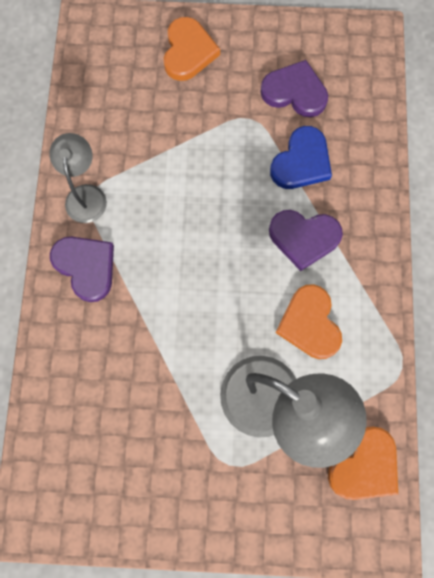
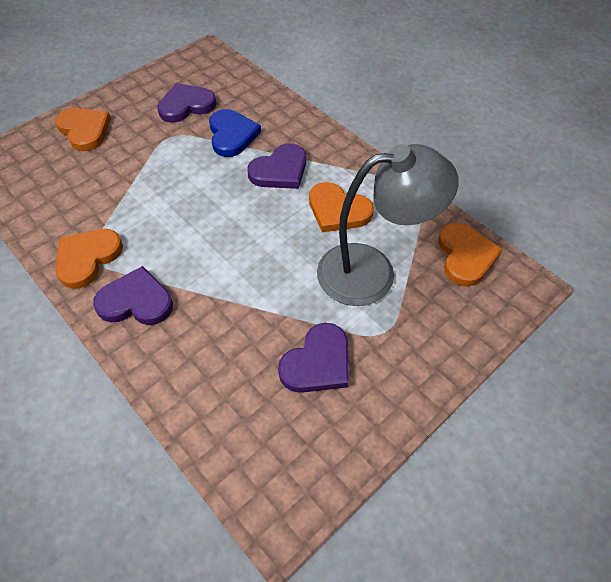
camera: 45 degrees left, 20 degrees down
(86, 195) = (87, 258): grey lamp -> orange heart
(158, 441) = (317, 362): none -> purple heart

